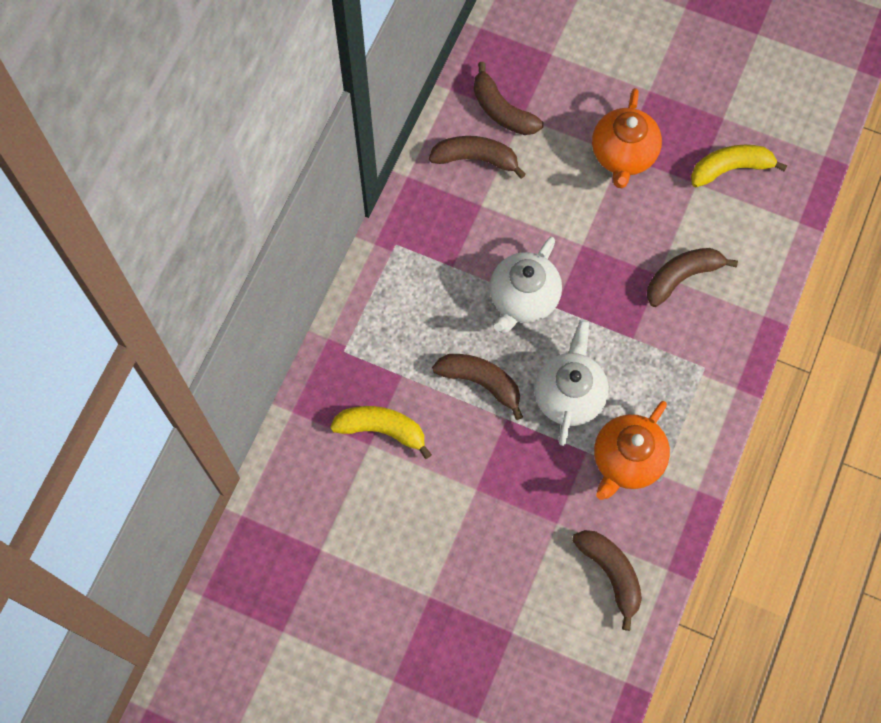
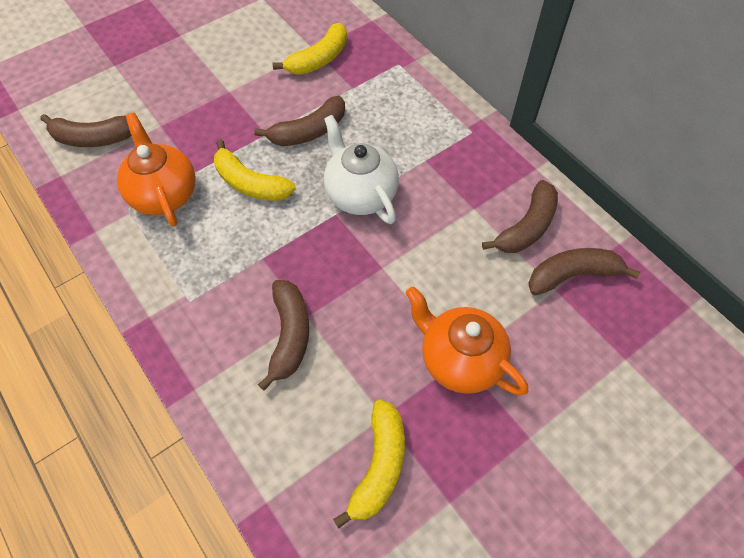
camera: 120 degrees right, 10 degrees down
(569, 395) = (250, 183): white teapot -> yellow banana

